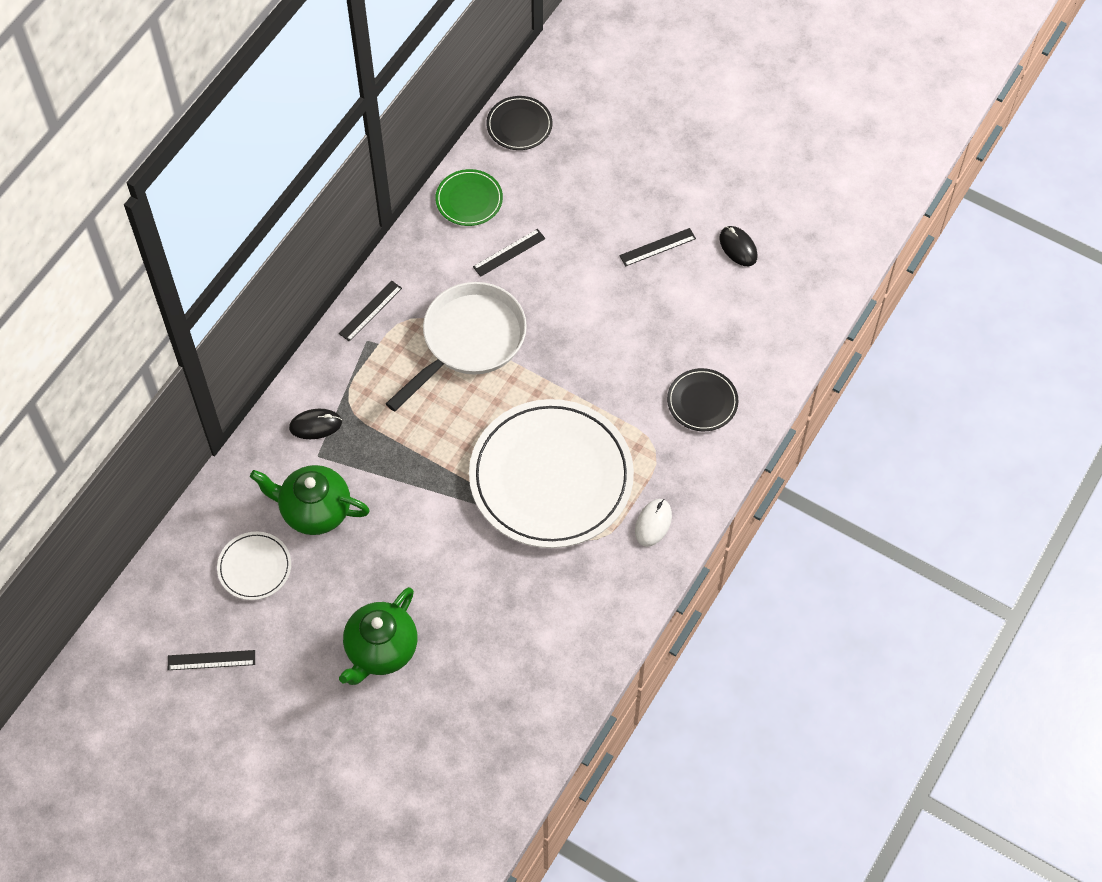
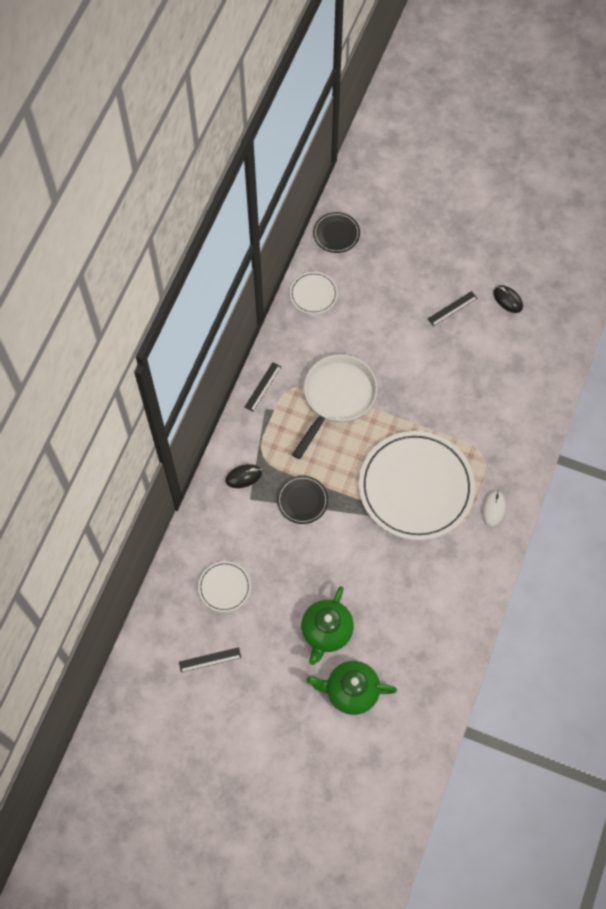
camera: 10 degrees left, 5 degrees up
(314, 510) = (257, 539): green teapot -> green teapot (351, 691)
(469, 200) = (313, 294): green plate -> white plate
(509, 253) = (350, 328): black ruler -> none
(702, 401) = (507, 415): black plate -> black plate (302, 500)

